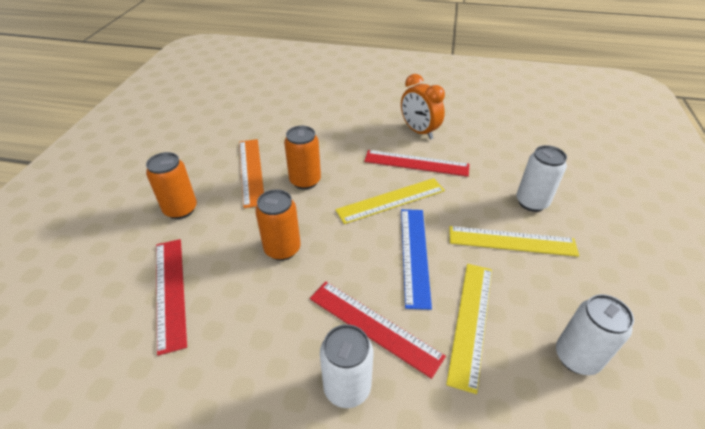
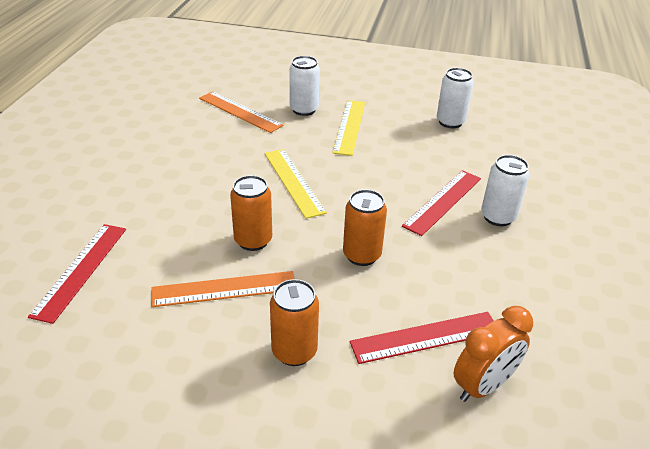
camera: 90 degrees left, 5 degrees down
(414, 255) = (366, 175): blue ruler -> none
(416, 163) = (236, 161): red ruler -> red ruler (80, 270)
(419, 131) = (178, 154): orange clock -> orange clock (483, 386)
(471, 321) = (430, 156): yellow ruler -> none
(504, 158) = (240, 111): none -> orange ruler

